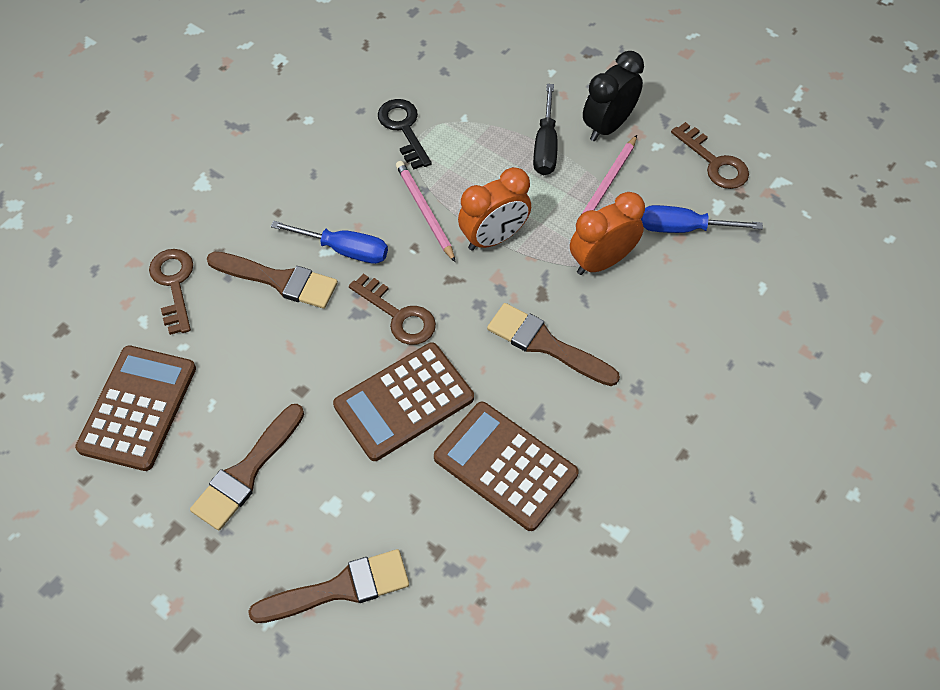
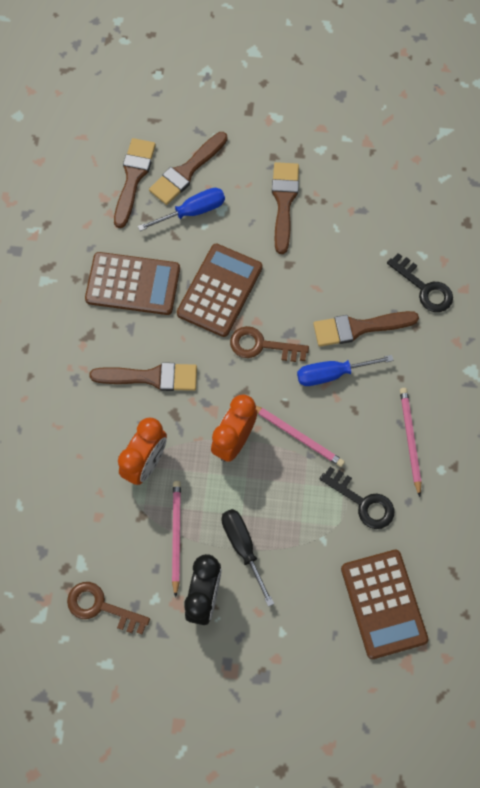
camera: 150 degrees right, 10 degrees up
(138, 408) = (377, 203): brown calculator -> brown calculator (383, 604)
(174, 285) = (424, 288): brown key -> black key
(316, 156) = (410, 440): none -> pink pencil
(418, 620) = (133, 178): none -> brown brush
(684, 228) = (98, 527): blue screwdriver -> blue screwdriver (192, 212)

